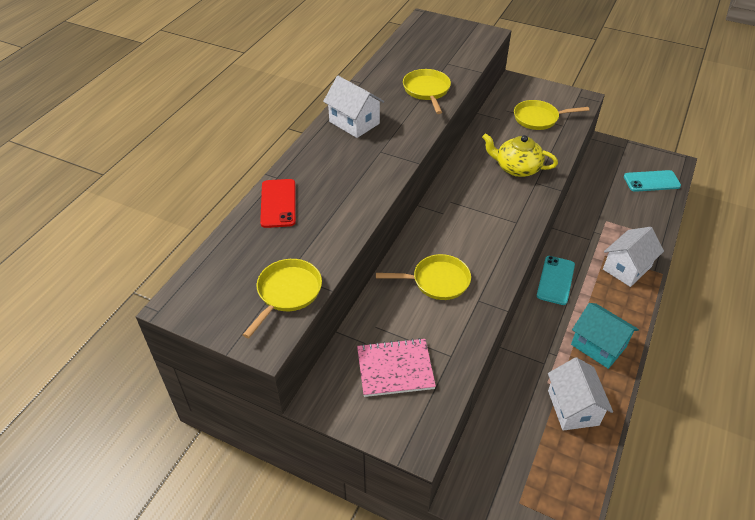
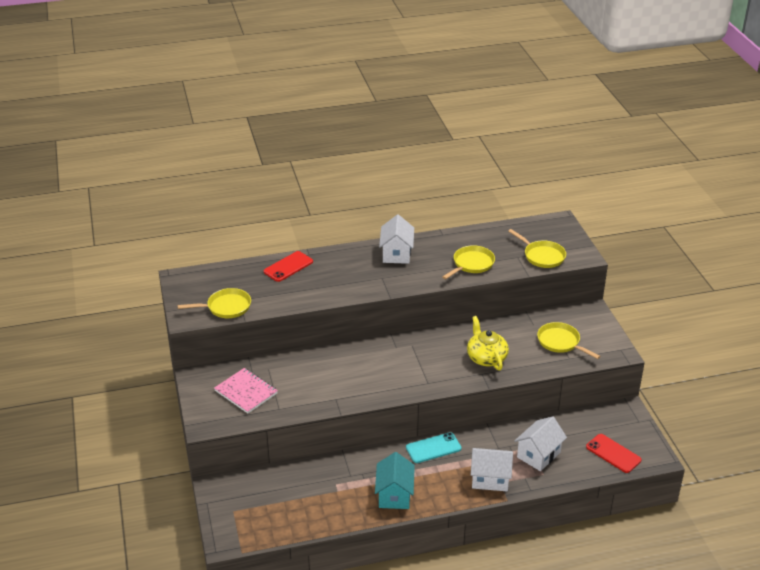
camera: 50 degrees right, 10 degrees down
(437, 281) = (332, 374): yellow pan -> yellow pan (542, 256)
(573, 407) = (327, 504): white house -> white house (538, 455)
(651, 181) = (613, 453): turquoise phone -> red phone

